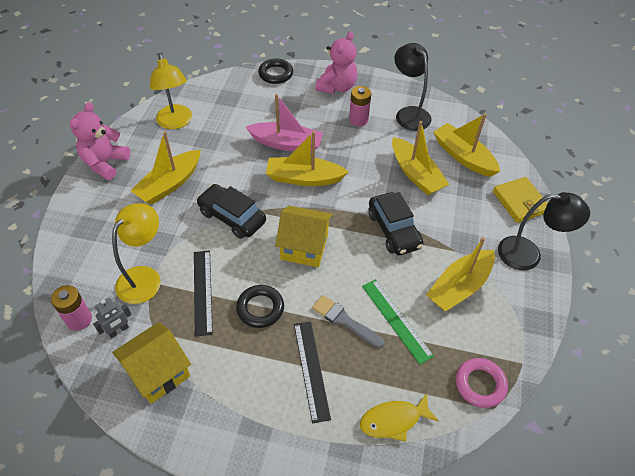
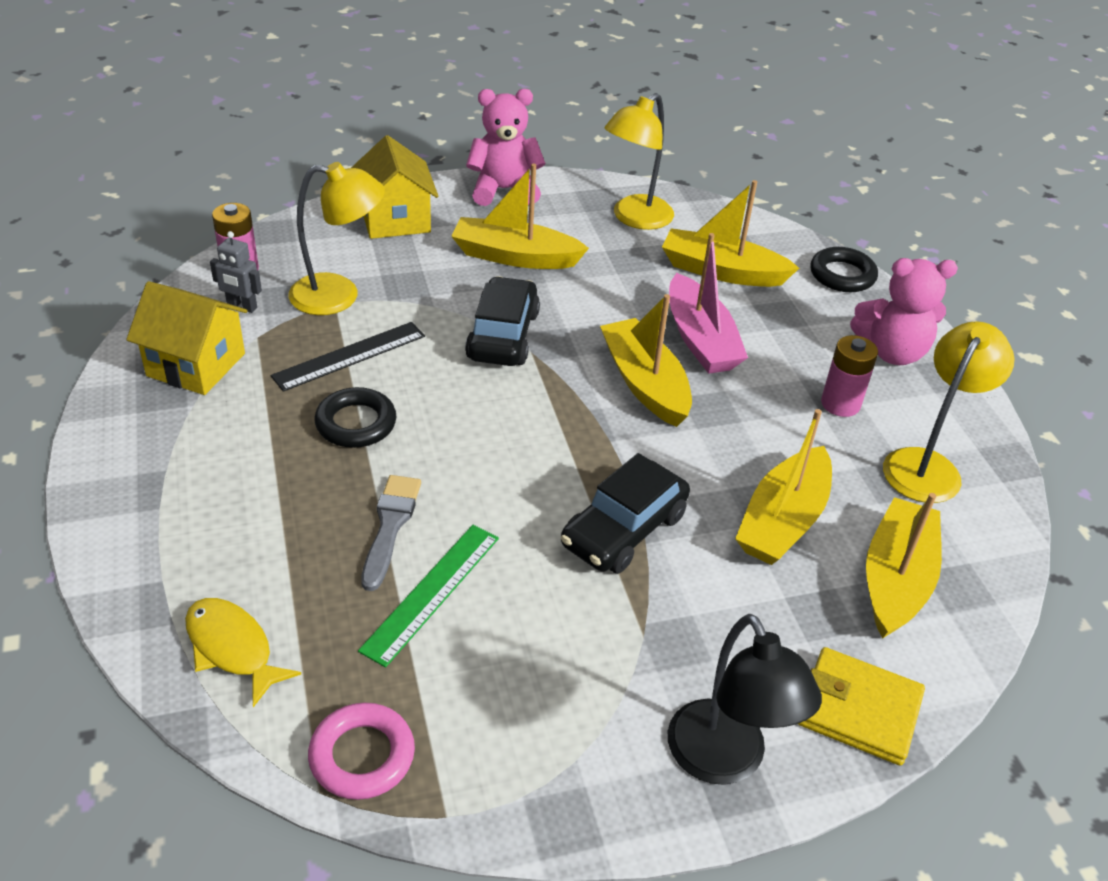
camera: 60 degrees right, 10 degrees down
(304, 247) = (503, 431): yellow house -> yellow house (395, 220)
(311, 369) = (278, 516): black ruler -> none
(409, 113) = (928, 465): black lamp -> yellow lamp
(459, 287) = (562, 663): yellow boat -> yellow boat (721, 271)
(520, 202) = (858, 709): yellow wallet -> yellow wallet turned 75 degrees clockwise

